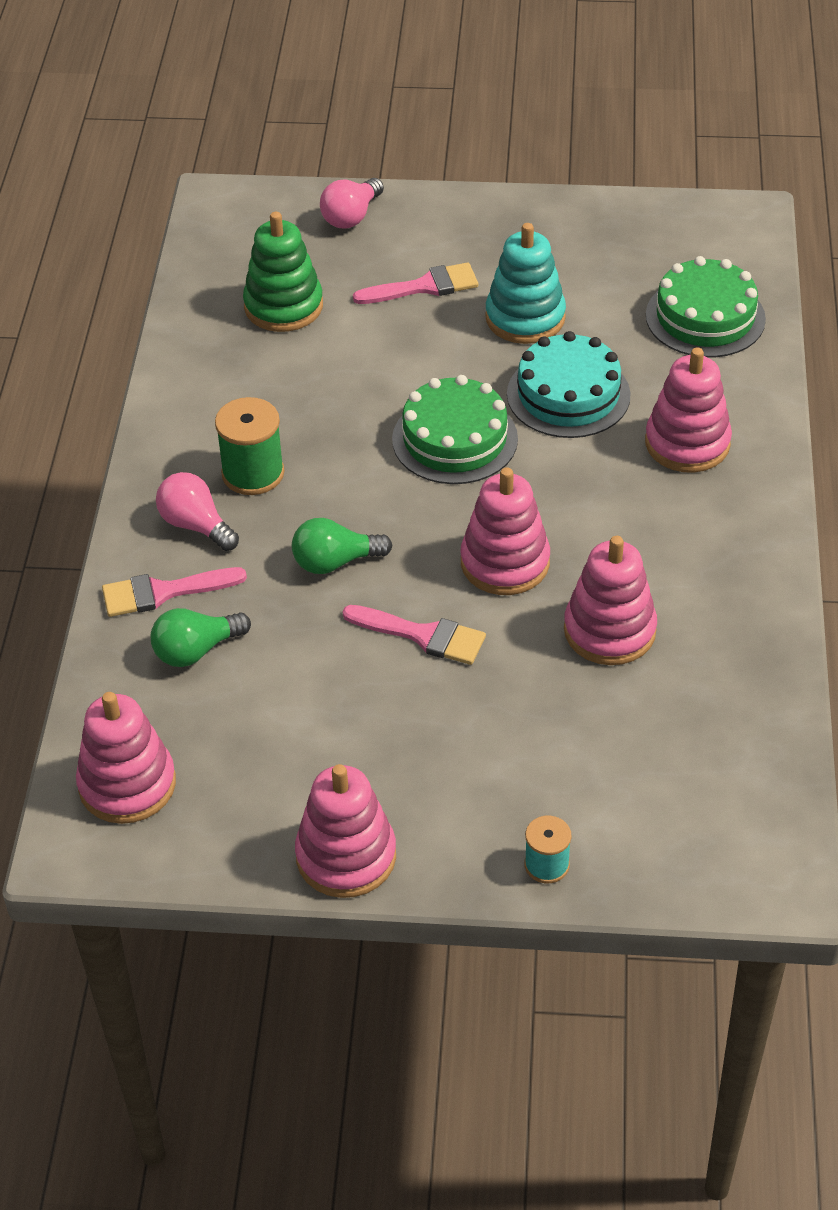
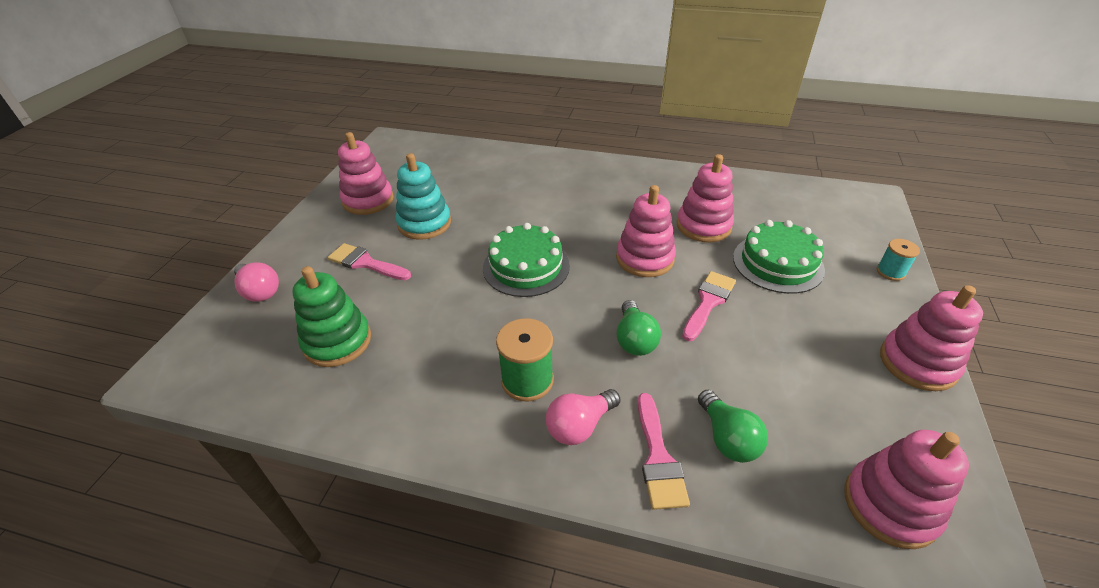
camera: 80 degrees left, 5 degrees down
(424, 287) = (365, 263): pink brush -> pink brush turned 60 degrees counterclockwise
(568, 394) = (503, 216): turquoise cake -> none
(687, 443) = (559, 181): pink stacking toy -> pink stacking toy (368, 200)
(705, 317) = (461, 162): green cake -> green cake (777, 263)

